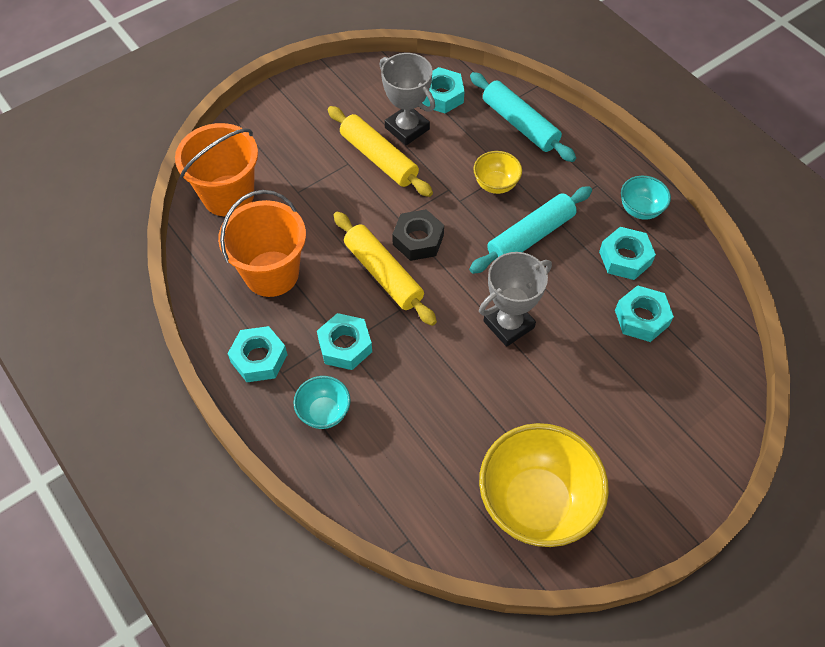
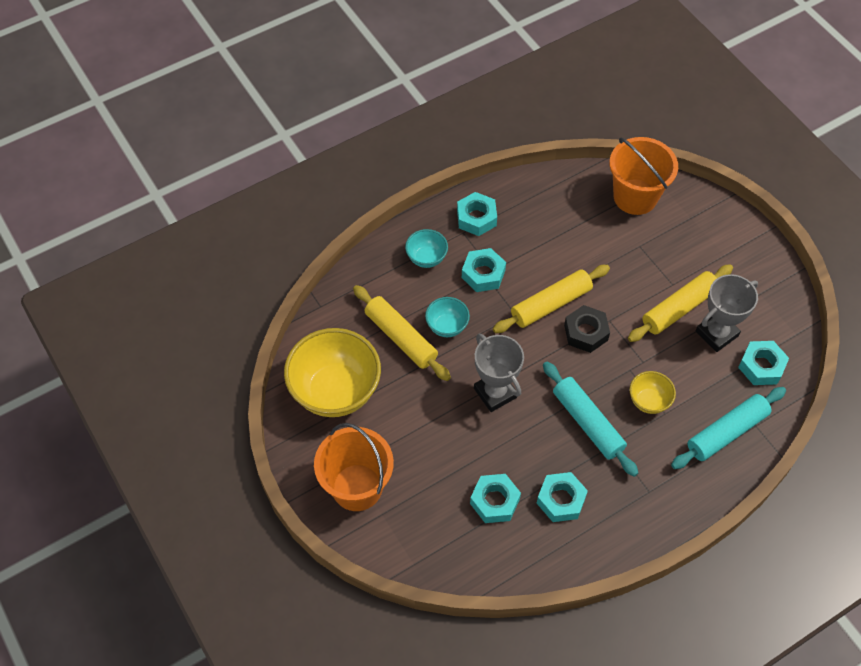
camera: 95 degrees right, 0 degrees up
(271, 273) = (554, 226): orange bucket -> orange bucket (357, 487)
(447, 432) = (401, 338): none -> yellow rolling pin
(640, 210) = (618, 525): turquoise bowl -> turquoise bowl (447, 326)

